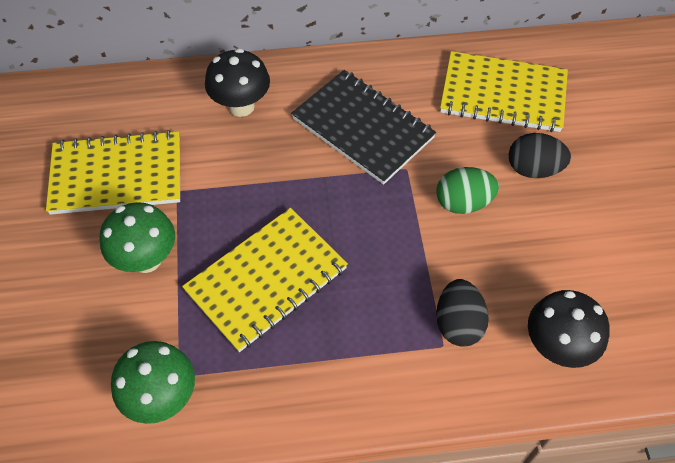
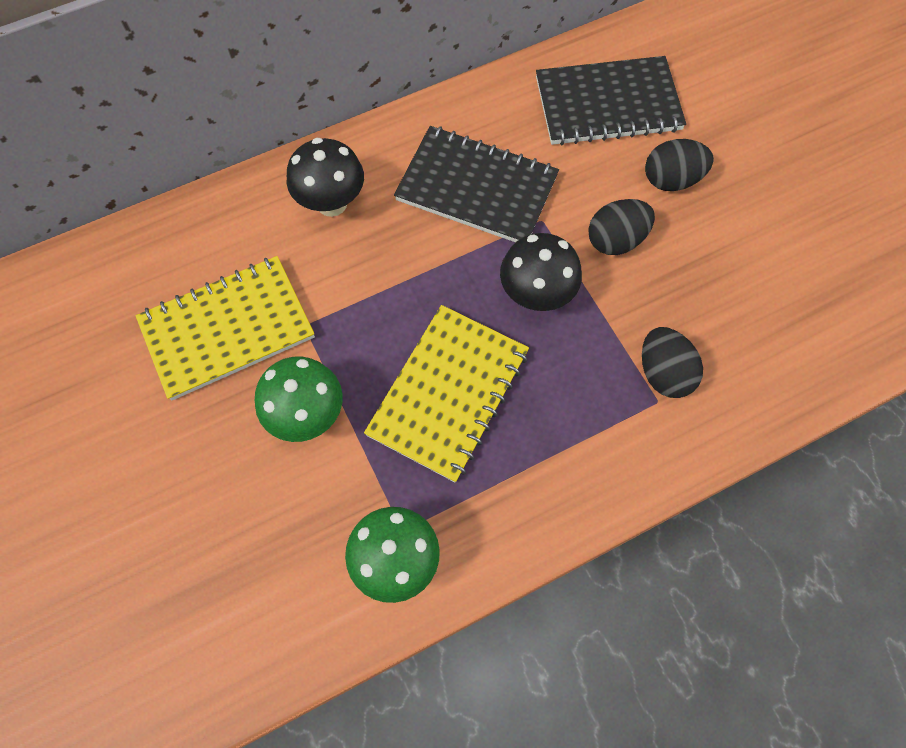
camera: 20 degrees left, 10 degrees up
(463, 203) = (615, 240): green egg -> black egg
(503, 94) = (607, 104): yellow notebook -> black notebook
(556, 347) = (767, 364): black mushroom -> black mushroom (536, 295)

